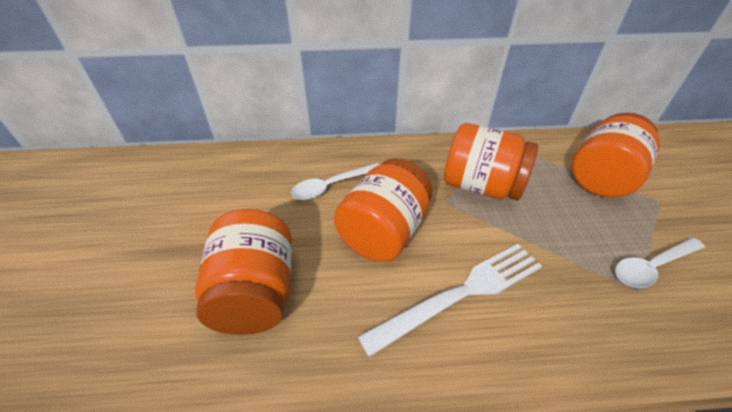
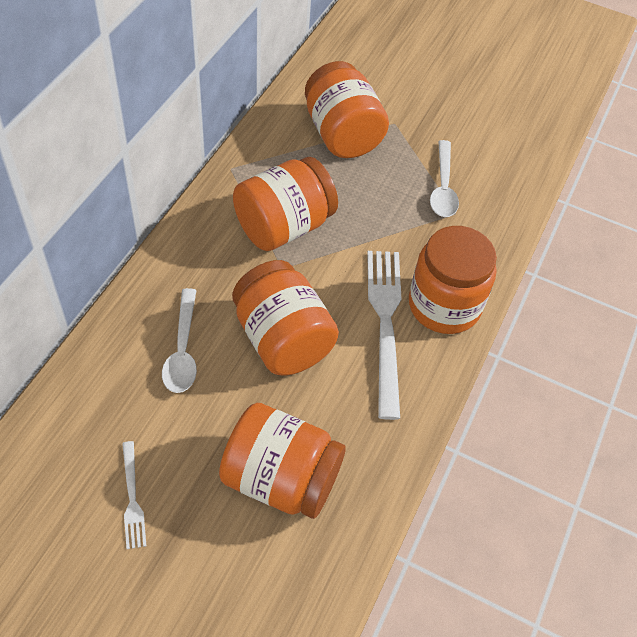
camera: 65 degrees left, 10 degrees up
(201, 216) = (132, 498): none -> white fork
(529, 334) = (444, 305): none -> orange jar

